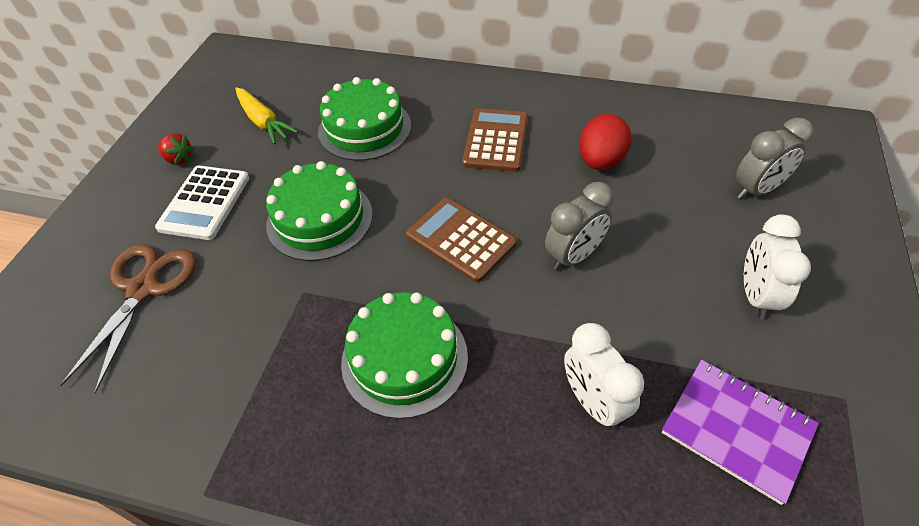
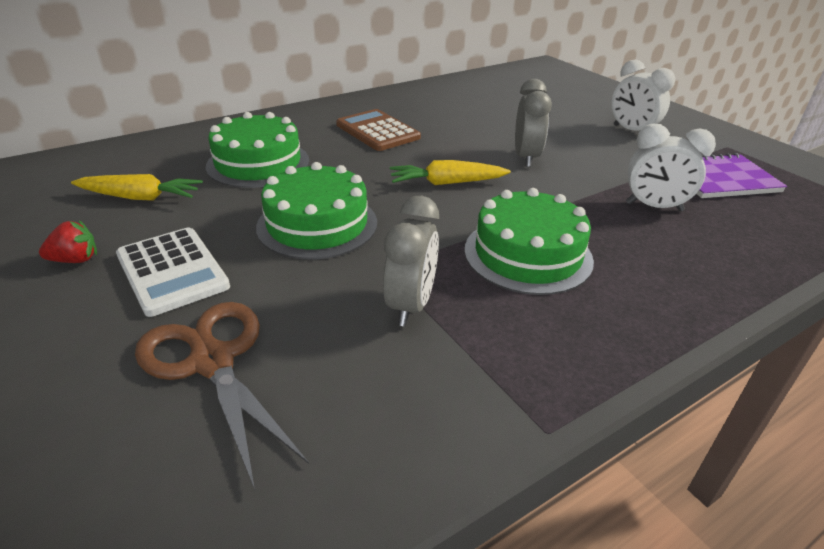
camera: 50 degrees left, 15 degrees down
(461, 240) = (447, 183): brown calculator -> yellow carrot
(600, 161) = (460, 115): red egg -> none
(756, 190) = (556, 96): grey clock -> grey clock (410, 305)

